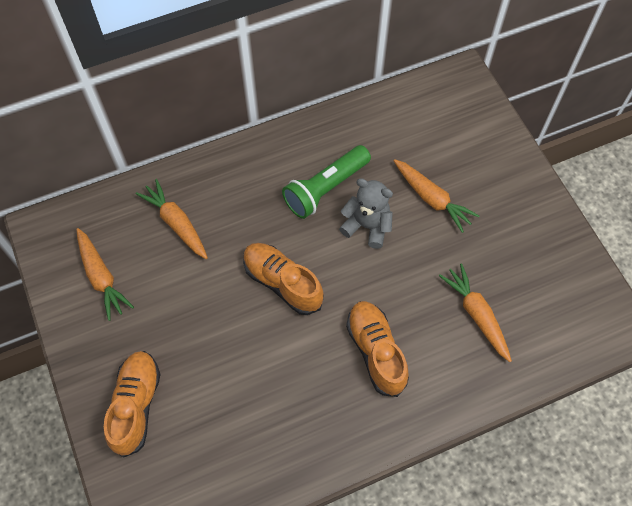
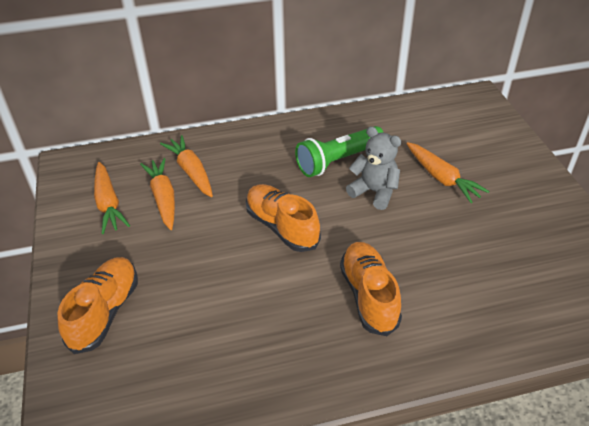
camera: 10 degrees right, 20 degrees down
(476, 314) = (482, 276): orange carrot -> orange carrot (163, 198)

